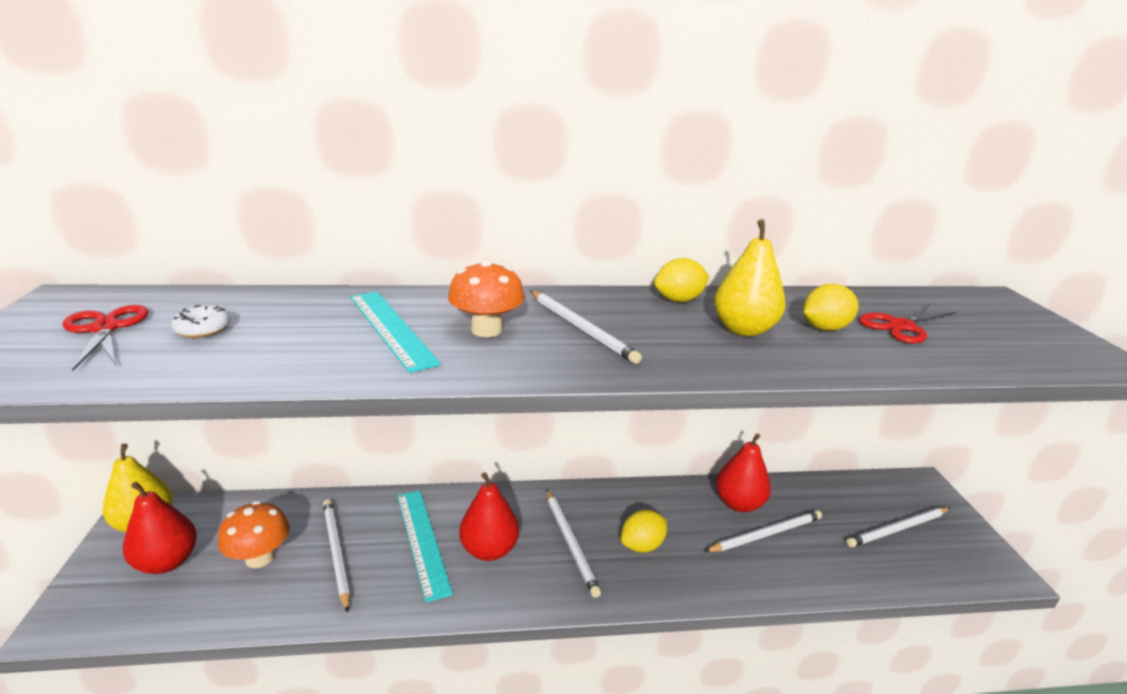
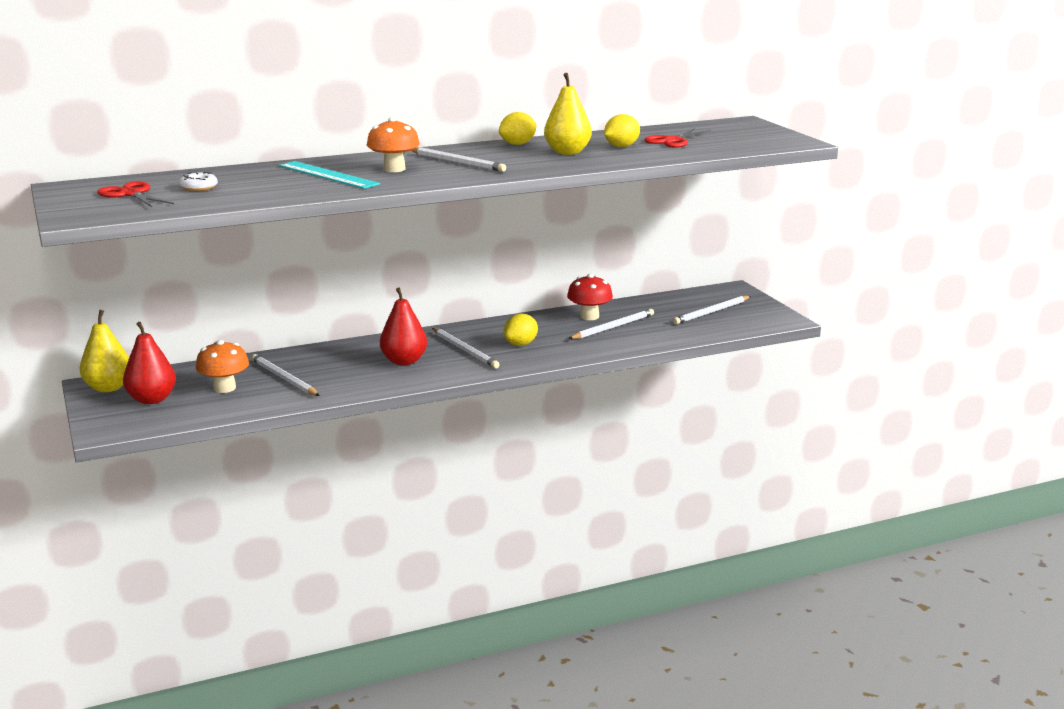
camera: 15 degrees left, 5 degrees down
(422, 541) = (348, 365): turquoise ruler -> none
(739, 503) = (589, 316): red pear -> red mushroom

